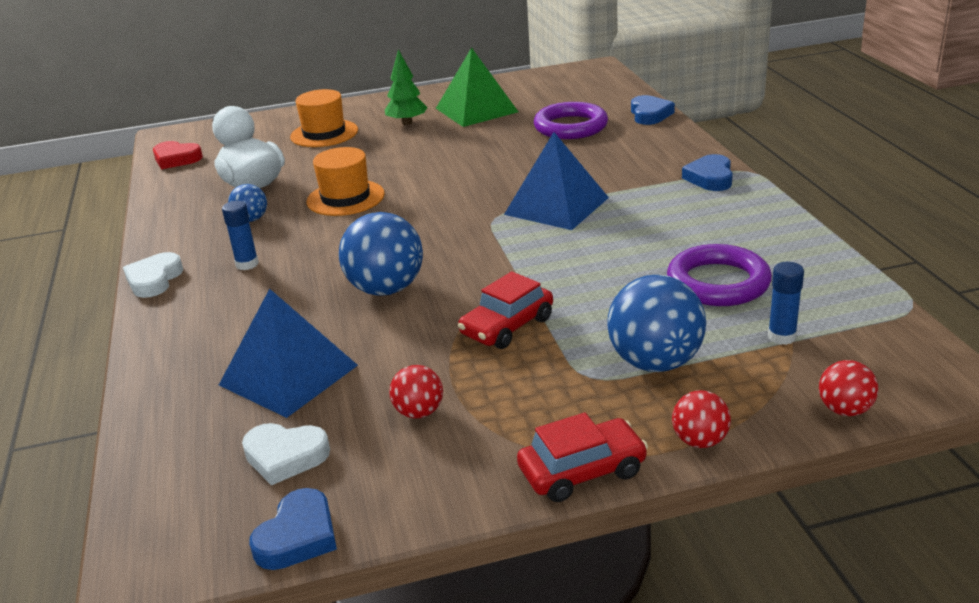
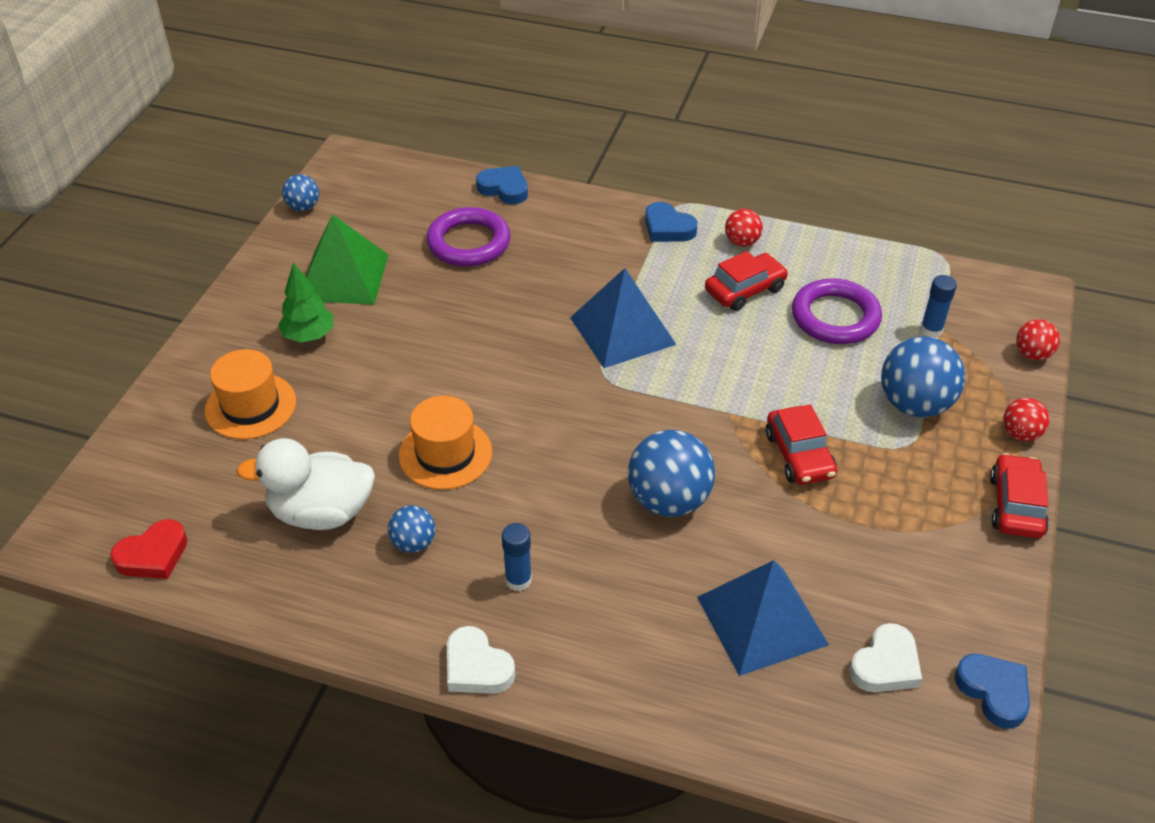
camera: 60 degrees left, 15 degrees up
(419, 412) = (882, 559): red ball -> red ball (742, 242)
(526, 76) = (303, 207): none -> blue ball
(686, 232) = (745, 290): none -> red car

